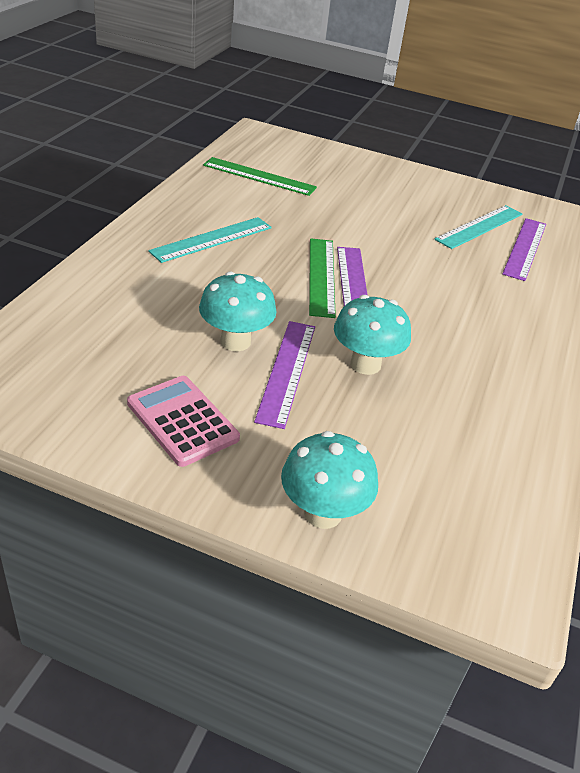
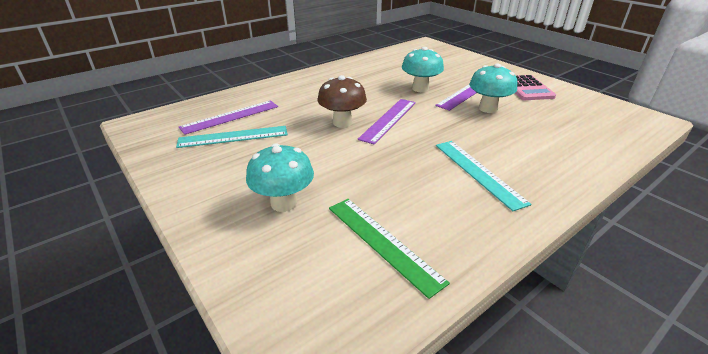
camera: 145 degrees left, 5 degrees down
(212, 239) = (478, 172): turquoise ruler -> turquoise ruler turned 75 degrees clockwise
(321, 276) = (405, 129): green ruler -> none
(323, 513) = (476, 61): turquoise mushroom -> turquoise mushroom (283, 203)
(401, 268) = (342, 122): none -> brown mushroom

